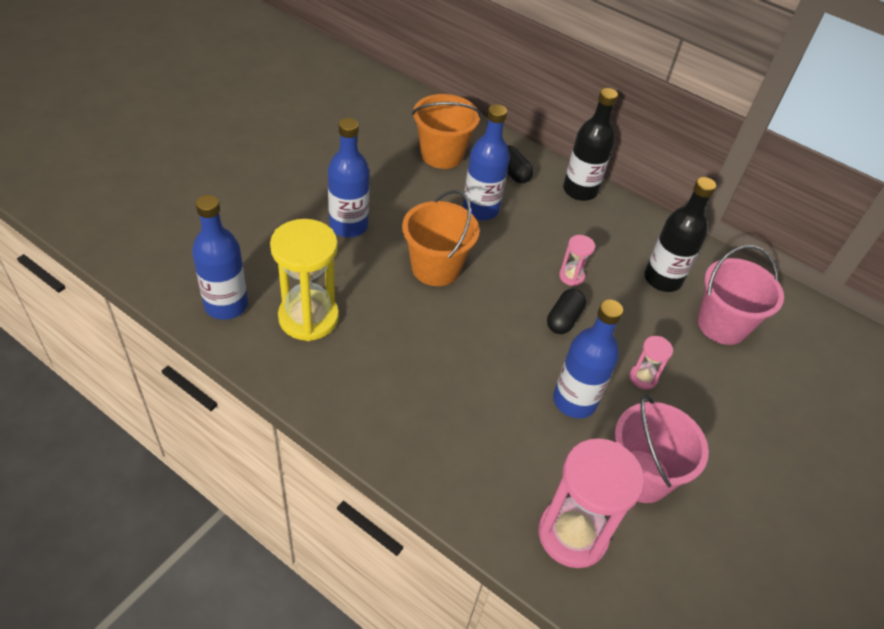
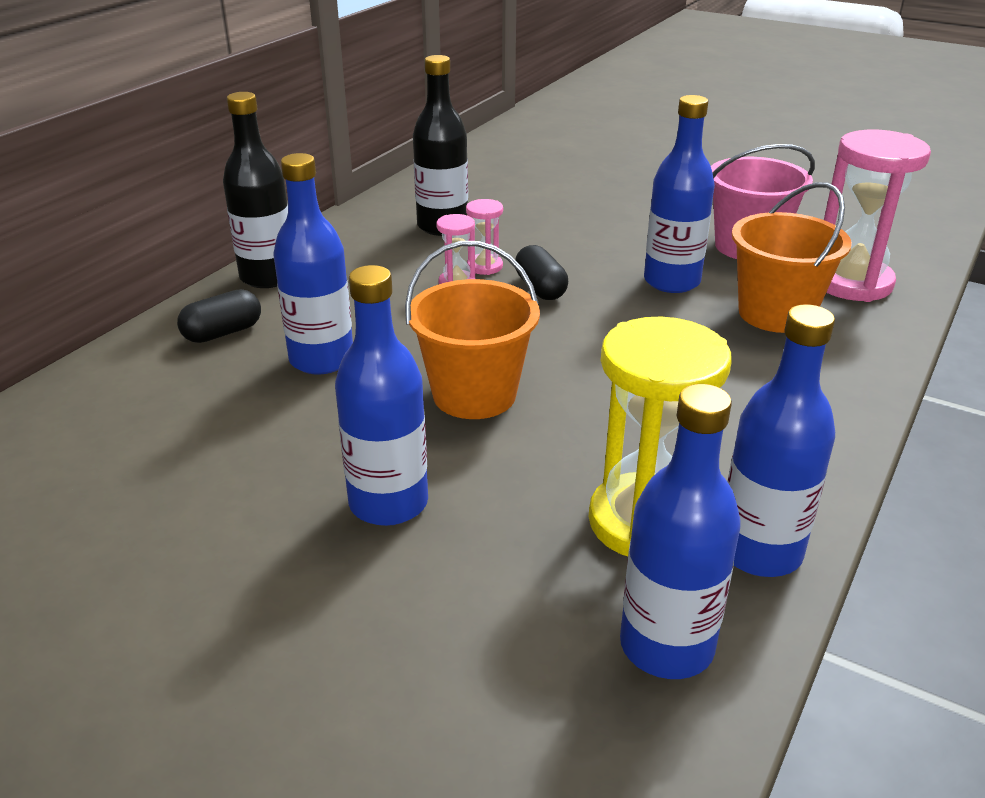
camera: 90 degrees left, 15 degrees down
(273, 358) = (759, 551): none -> blue bottle
(442, 154) = (164, 407): orange bucket -> orange bucket (776, 314)
(563, 319) = (540, 288): black capsule -> black capsule turned 45 degrees clockwise
(643, 378) = (611, 242): pink hourglass -> pink hourglass (484, 266)
(722, 325) = (506, 198): pink bucket -> none

